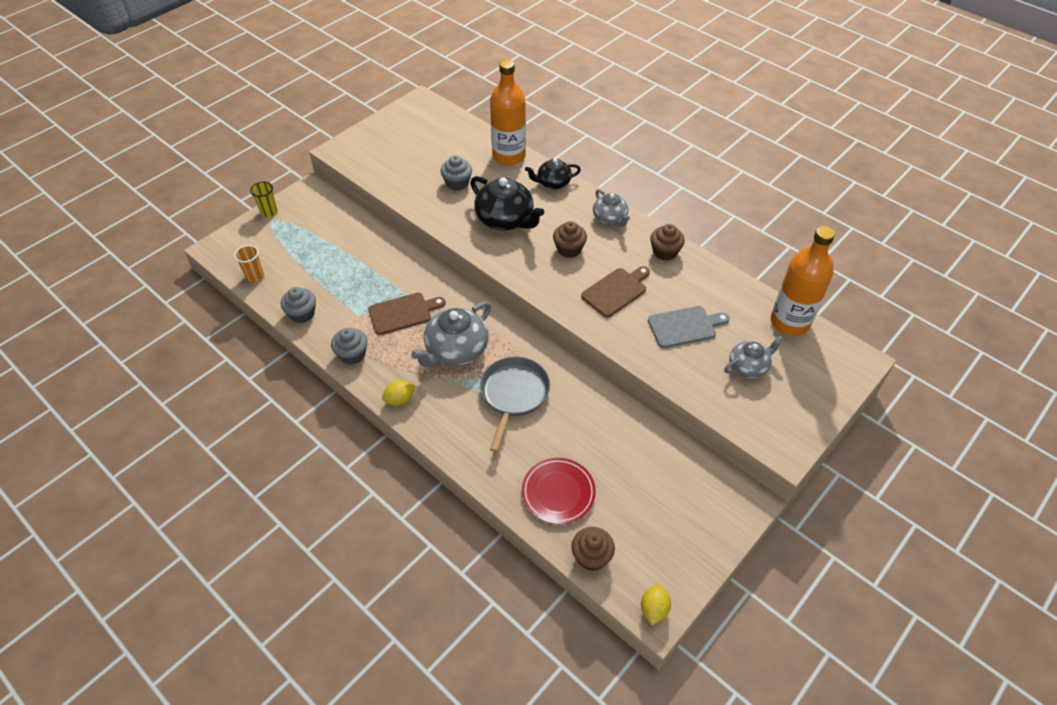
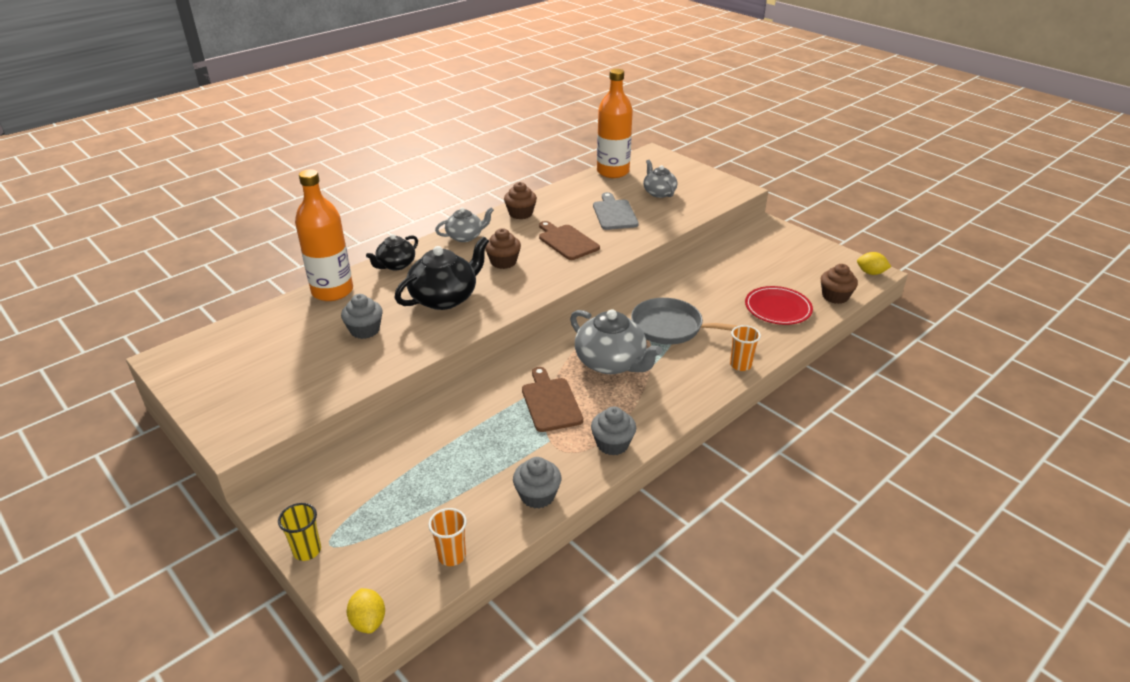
camera: 85 degrees left, 15 degrees down
(400, 400) = (680, 404): yellow lemon -> yellow lemon (368, 621)
(456, 449) = (740, 365): none -> orange cup
(553, 183) = (396, 265): black teapot -> black teapot turned 45 degrees clockwise

